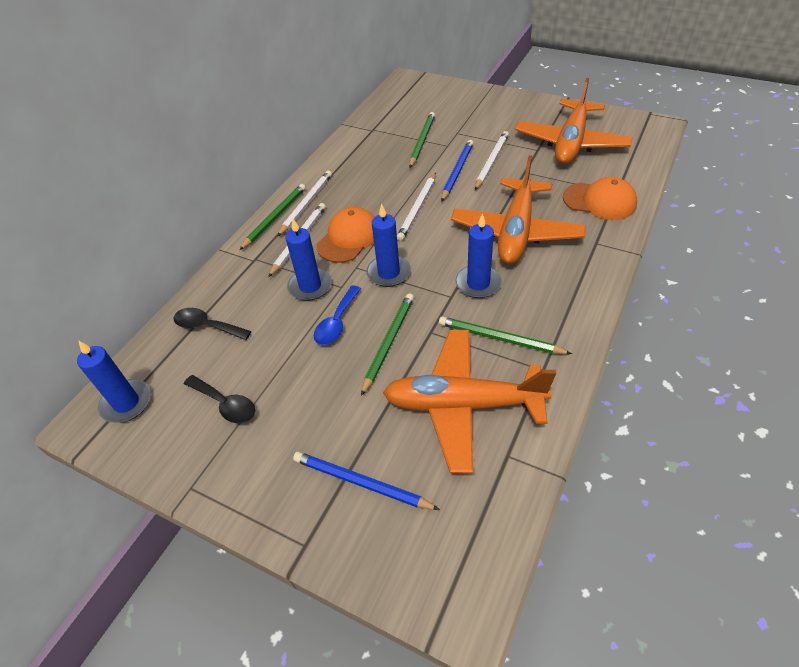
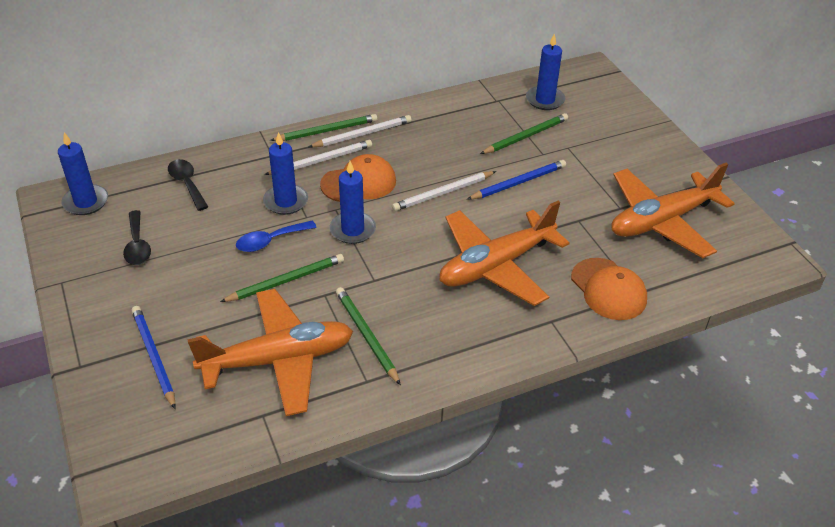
camera: 35 degrees right, 5 degrees down
(463, 405) = (278, 360): orange plane -> orange plane turned 120 degrees clockwise
(478, 283) = (407, 285): blue candle -> blue candle (545, 100)
(491, 162) = (561, 192): white pencil -> none

